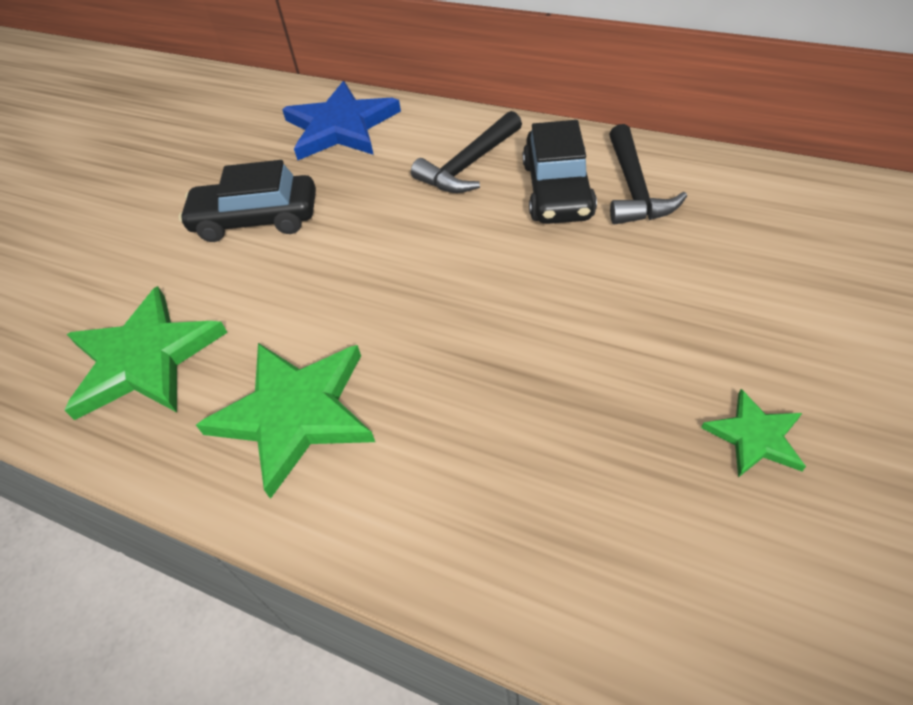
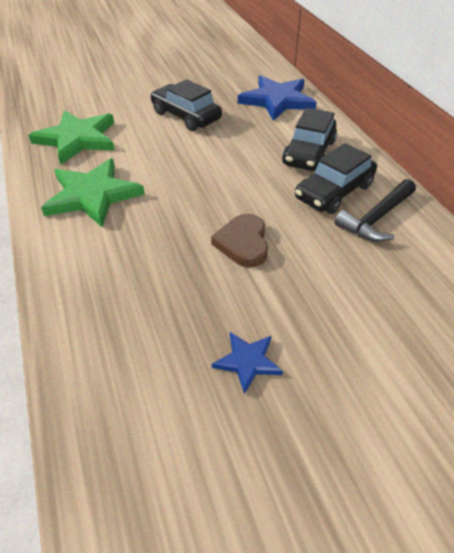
camera: 40 degrees right, 5 degrees down
(469, 165) = (309, 153): black hammer -> black car
(560, 318) = (243, 243): none -> brown heart
(755, 436) = (247, 361): green star -> blue star

